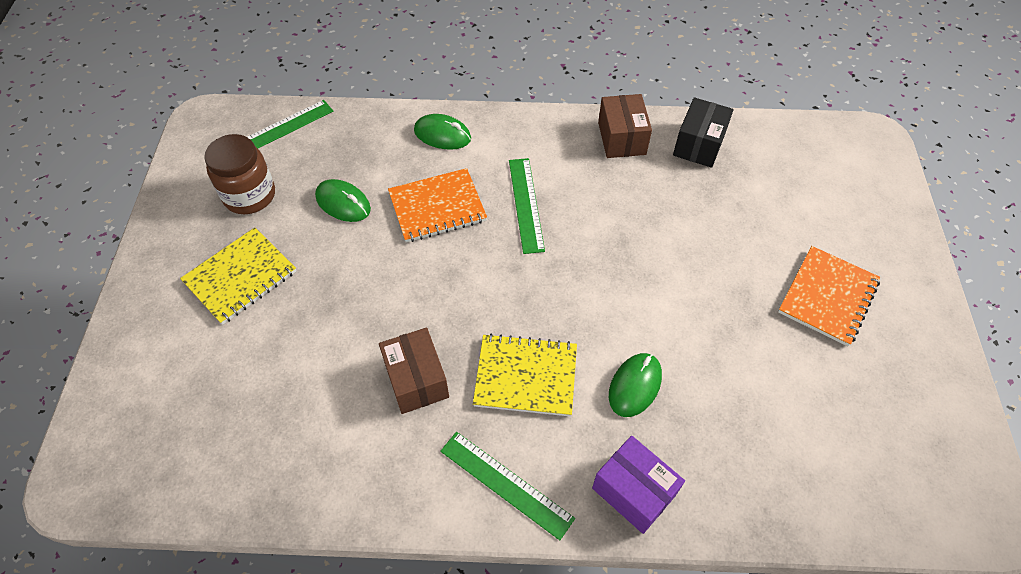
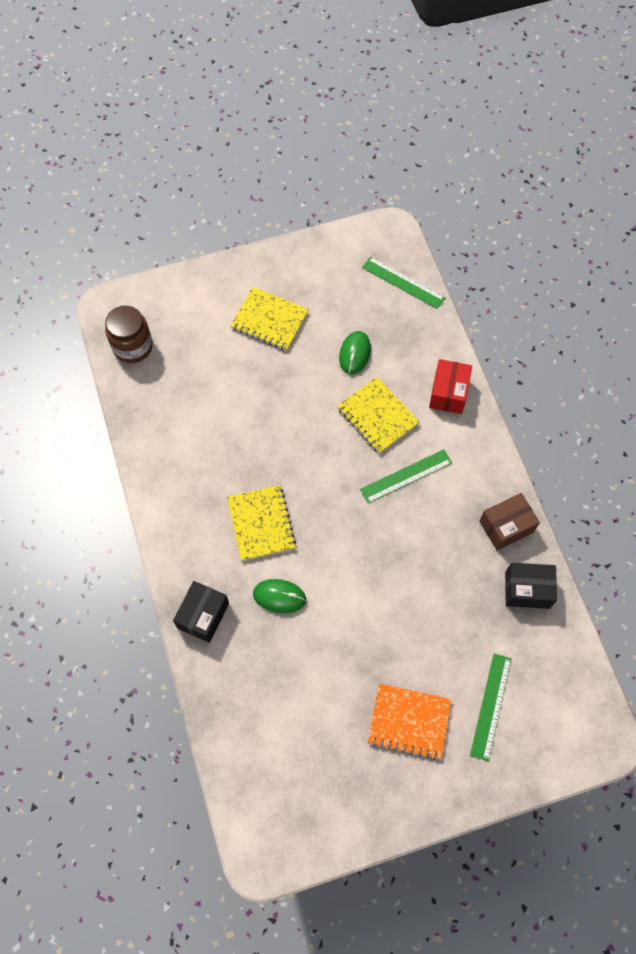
camera: 70 degrees right, 10 degrees up
(249, 195) = (336, 293): brown jar -> brown jar (133, 346)
(416, 380) = (234, 457): brown box -> none
(437, 207) = (377, 416): orange notebook -> yellow notebook
(442, 135) = (448, 393): green mouse -> red box
(506, 484) = (182, 536): green ruler -> green ruler (491, 706)
(633, 491) = (203, 615): purple box -> black box

